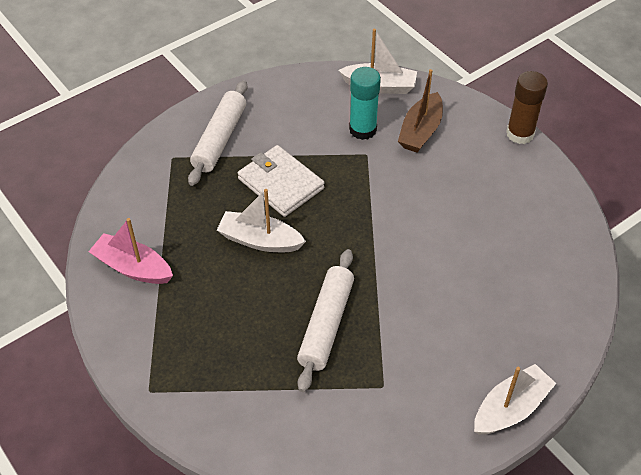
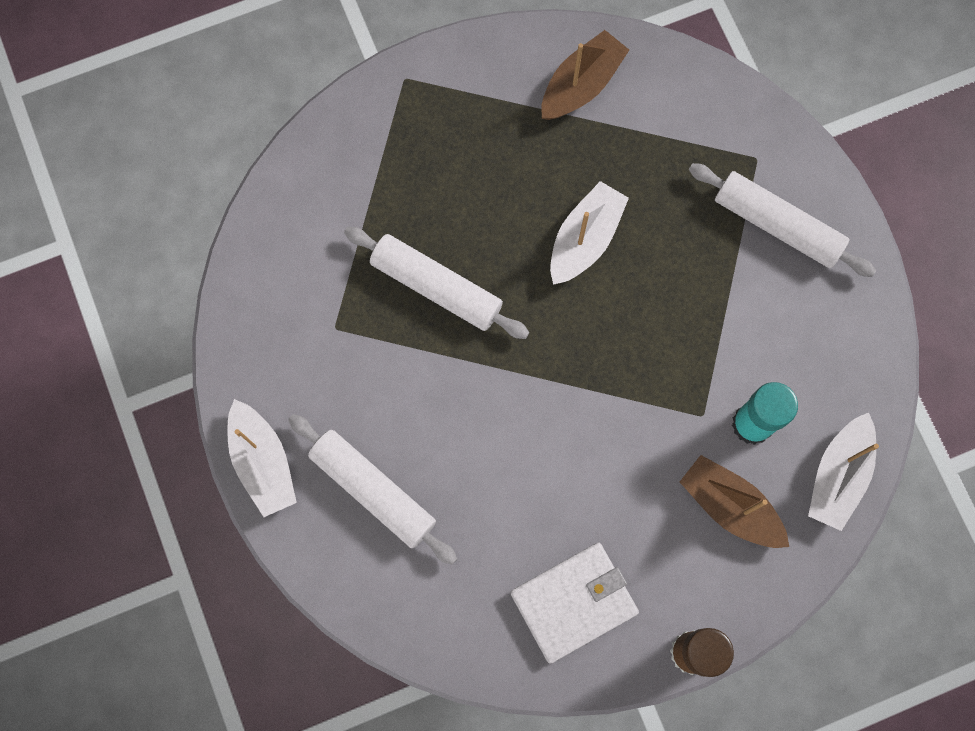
camera: 105 degrees right, 25 degrees up
(133, 267) = (581, 85): pink boat -> brown boat
(280, 183) = (675, 286): white wallet -> white wallet (574, 602)
(498, 327) = (373, 490): none -> white rolling pin

